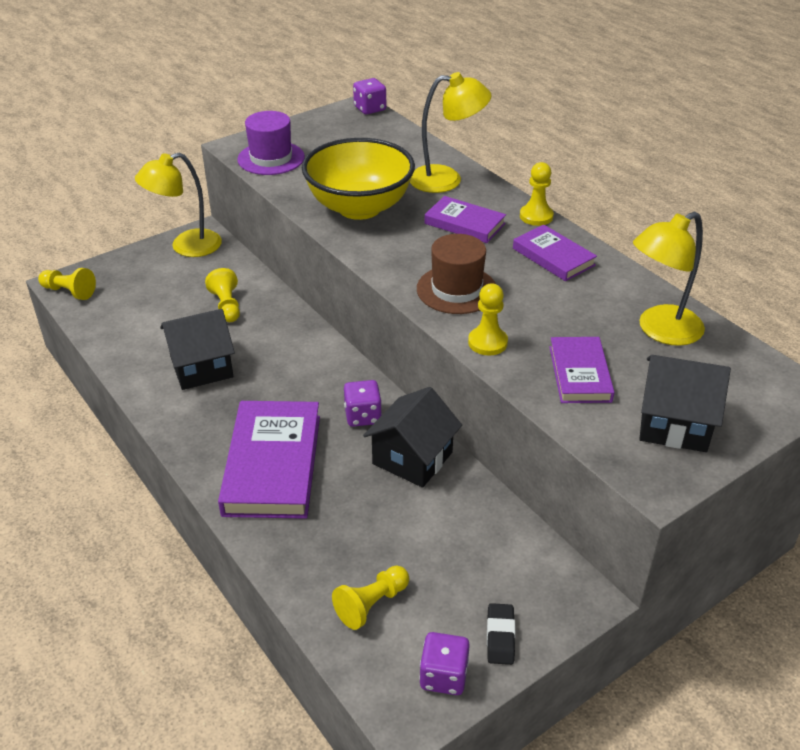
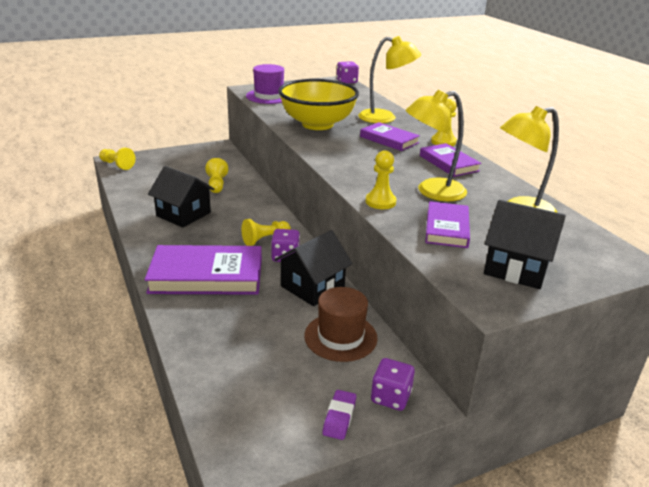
camera: 10 degrees right, 10 degrees down
(186, 247) = (205, 152): yellow lamp -> yellow lamp (432, 192)
(201, 367) = (183, 214): black house -> black house turned 45 degrees clockwise
(272, 464) = (206, 275): purple book -> purple book turned 75 degrees clockwise
(371, 604) = (242, 376): yellow pawn -> yellow pawn (265, 240)
(443, 676) = (281, 438): purple dice -> purple dice (391, 397)
(456, 289) = (369, 171): brown hat -> brown hat (340, 337)
(500, 637) = (339, 417): black eraser -> purple eraser

